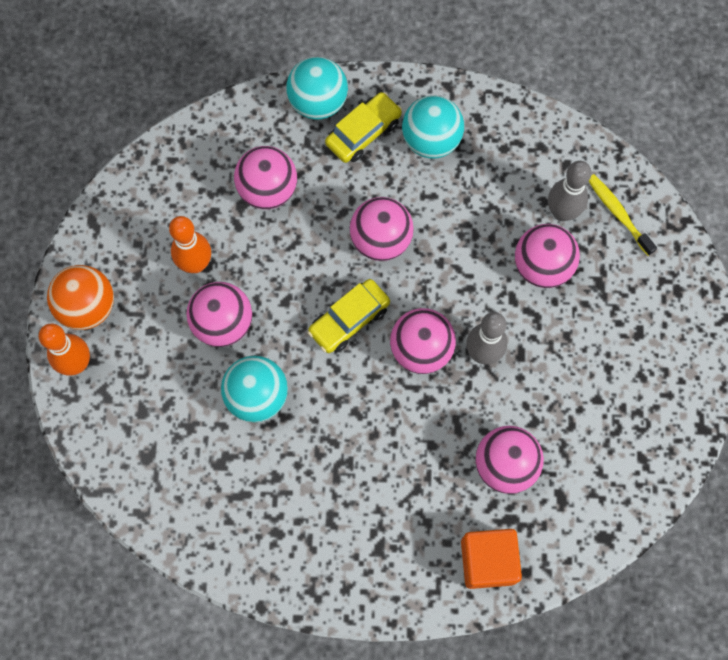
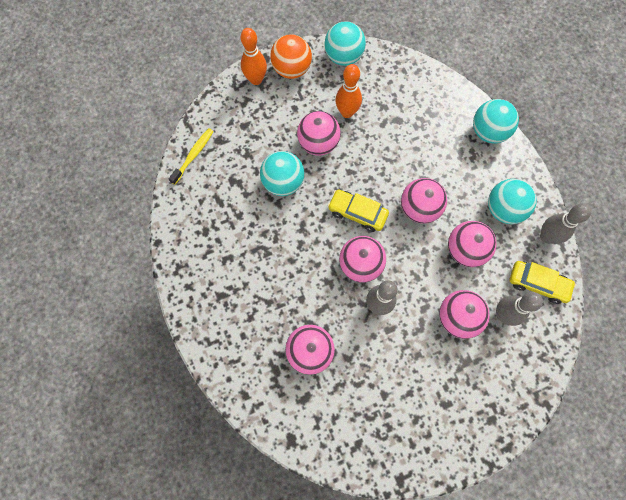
camera: 65 degrees right, 0 degrees up
(106, 228) = (343, 57): none -> turquoise ball
(268, 190) = (415, 130): pink ball -> pink ball (465, 250)
(363, 132) = (484, 167): yellow car -> yellow car (537, 284)
(488, 561) = (242, 367): orange cube -> none
(489, 111) = (546, 237): none -> grey bowling pin
(618, 213) = (524, 353): yellow toothbrush -> yellow toothbrush (193, 155)

